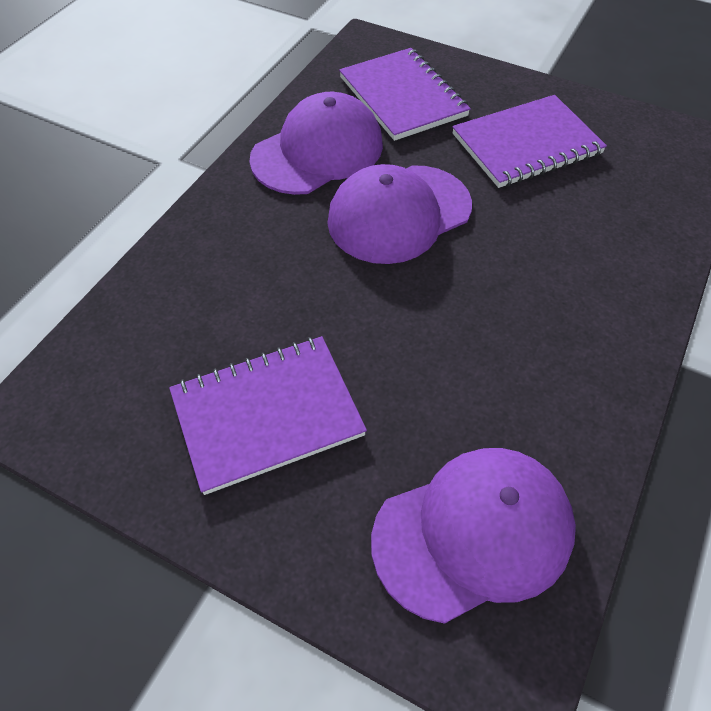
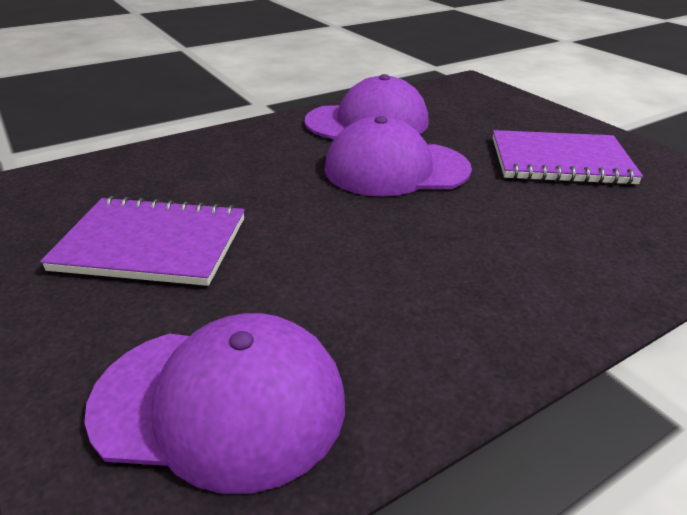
camera: 30 degrees right, 20 degrees down
(403, 96) = (469, 112): purple notebook -> none

